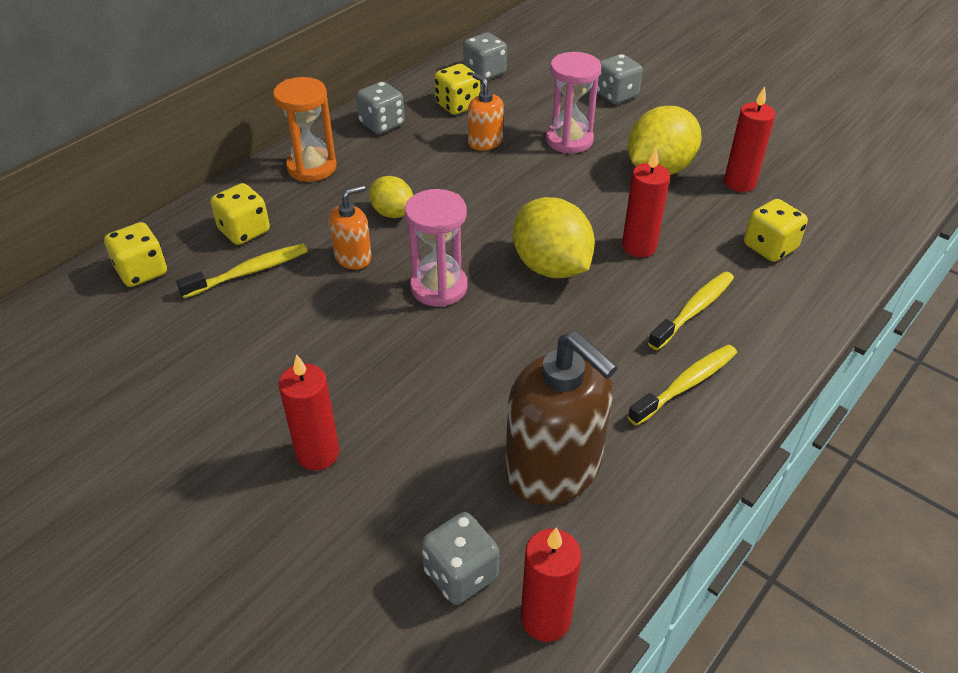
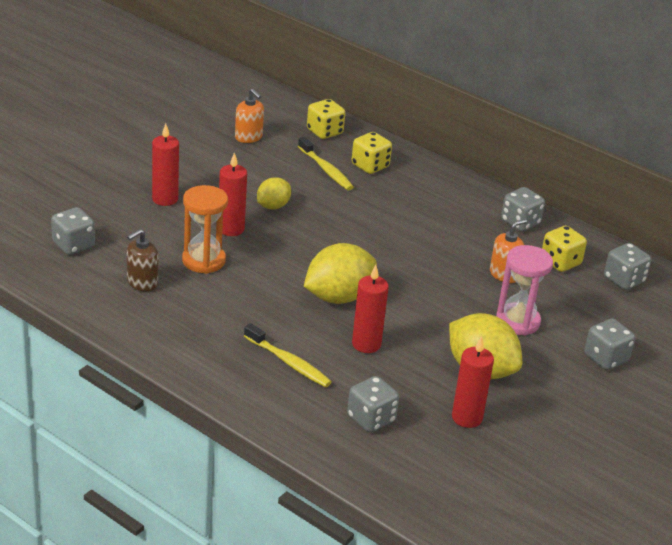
camera: 85 degrees right, 10 degrees down
(312, 167) = (451, 191): orange hourglass -> orange hourglass (203, 261)
(353, 257) = (344, 210): orange soap dispenser -> orange soap dispenser (248, 137)
(392, 213) = (397, 227): yellow lemon -> yellow lemon (273, 206)
(439, 287) = (312, 245): pink hourglass -> none
(545, 619) = (39, 272): red candle -> red candle (231, 229)
(554, 469) = (142, 283): brown soap dispenser -> brown soap dispenser, size x0.51
(686, 384) = (210, 347): yellow toothbrush -> none
(769, 247) = (371, 419): yellow dice -> grey dice

